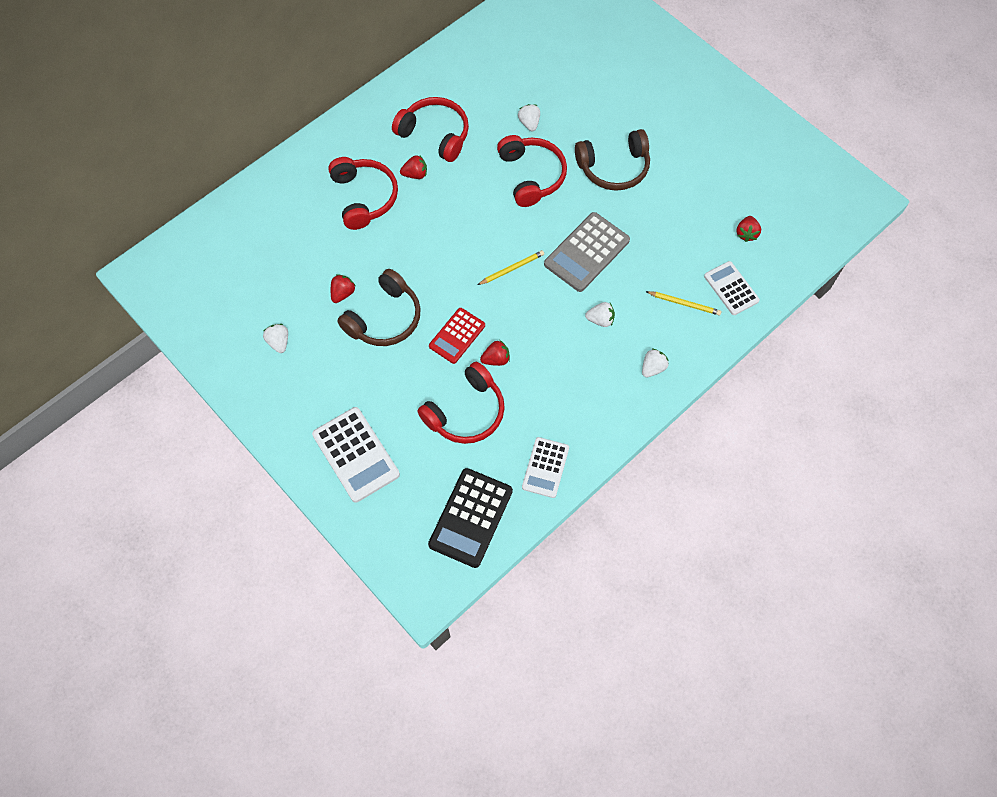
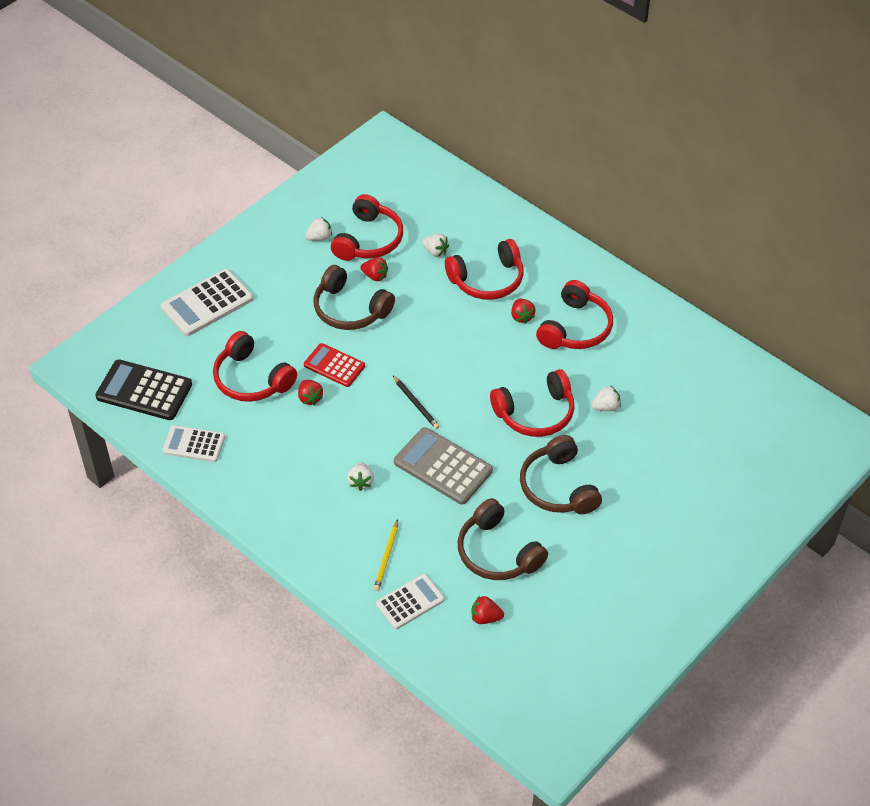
camera: 85 degrees right, 15 degrees down
(291, 296) = (368, 240): none -> red headphones
(512, 268) = (416, 404): yellow pencil -> black pencil
(653, 368) = (306, 530): white strawberry -> white strawberry (435, 252)
(681, 219) = (497, 552): none -> brown headphones

